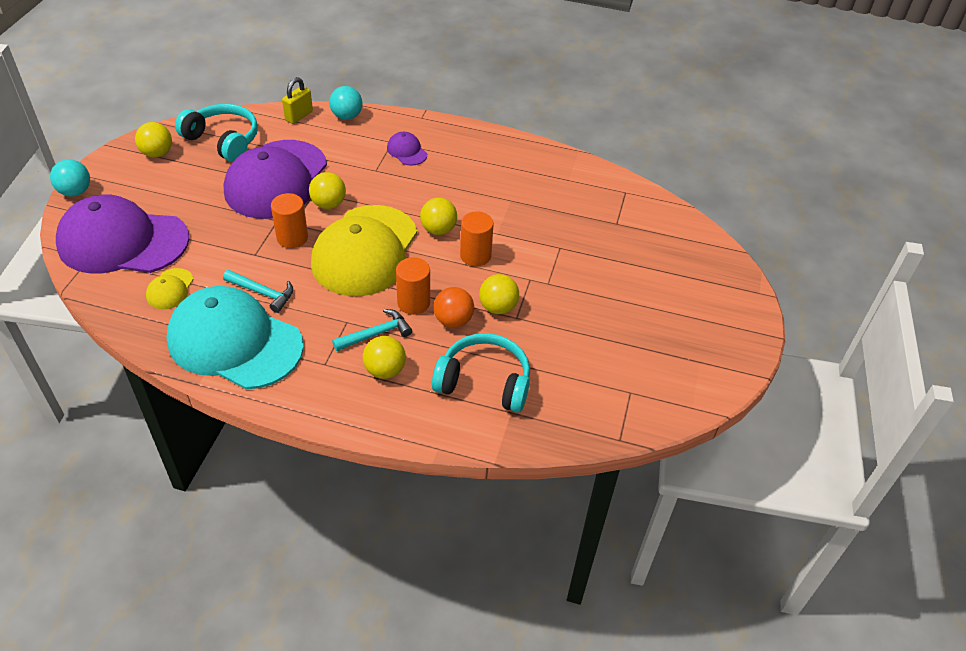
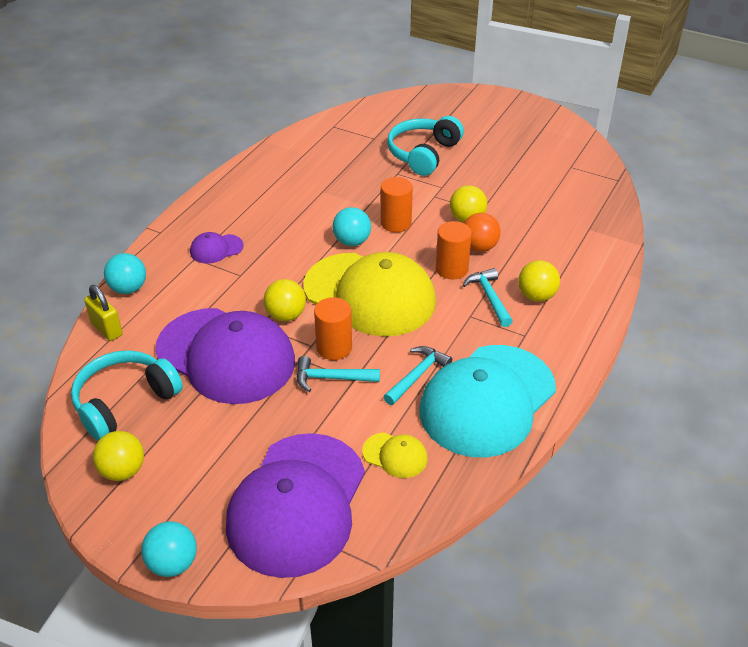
camera: 75 degrees left, 5 degrees down
(255, 241) = (331, 378): none -> turquoise hammer
(438, 230) = (352, 241): yellow ball -> turquoise ball
(484, 382) = (555, 239): turquoise headphones -> turquoise headphones (423, 154)

